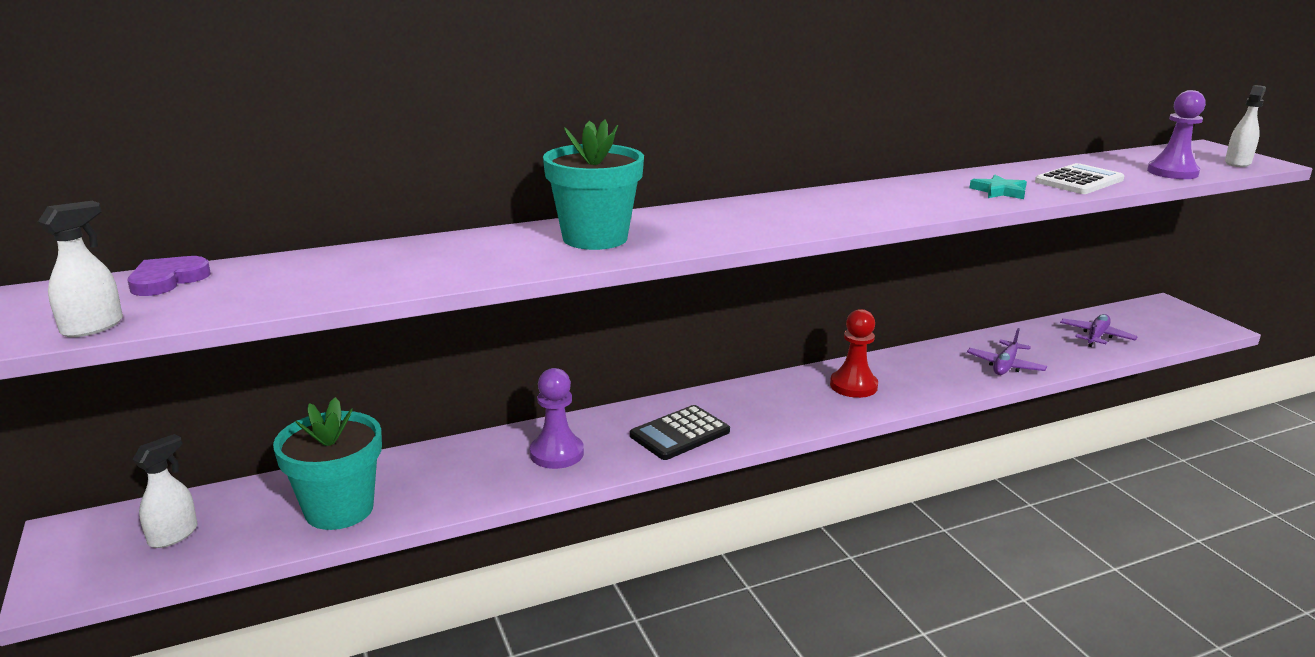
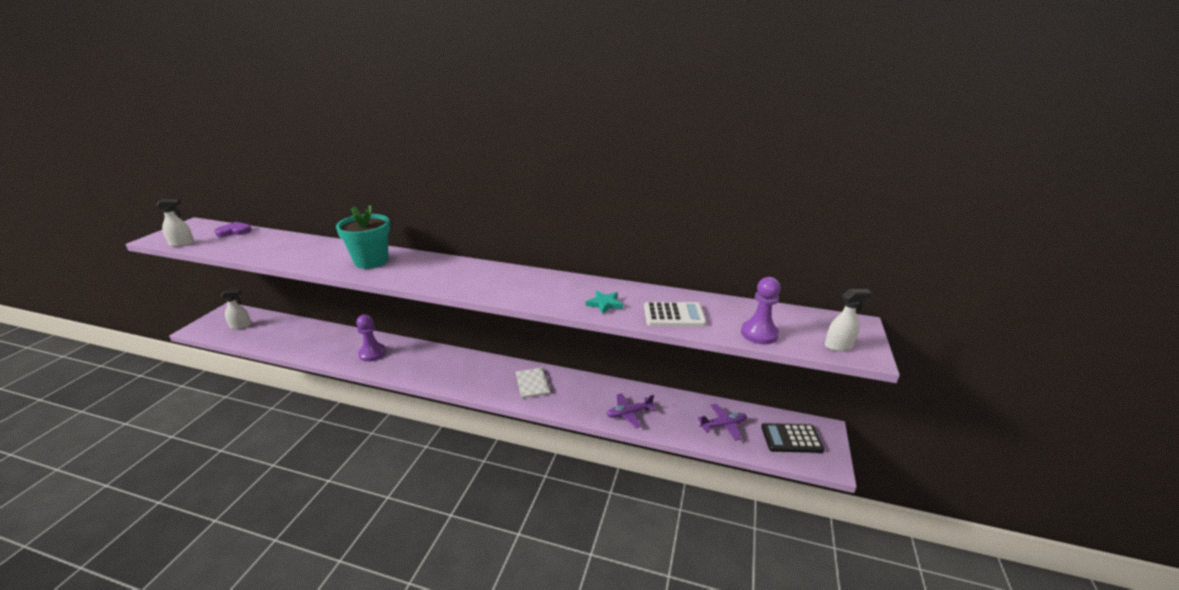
camera: 40 degrees right, 5 degrees up
(339, 509) = (285, 340): turquoise flower pot -> none
(680, 434) = (424, 368): black calculator -> black calculator (791, 438)
(853, 386) = (532, 384): red pawn -> white notebook

